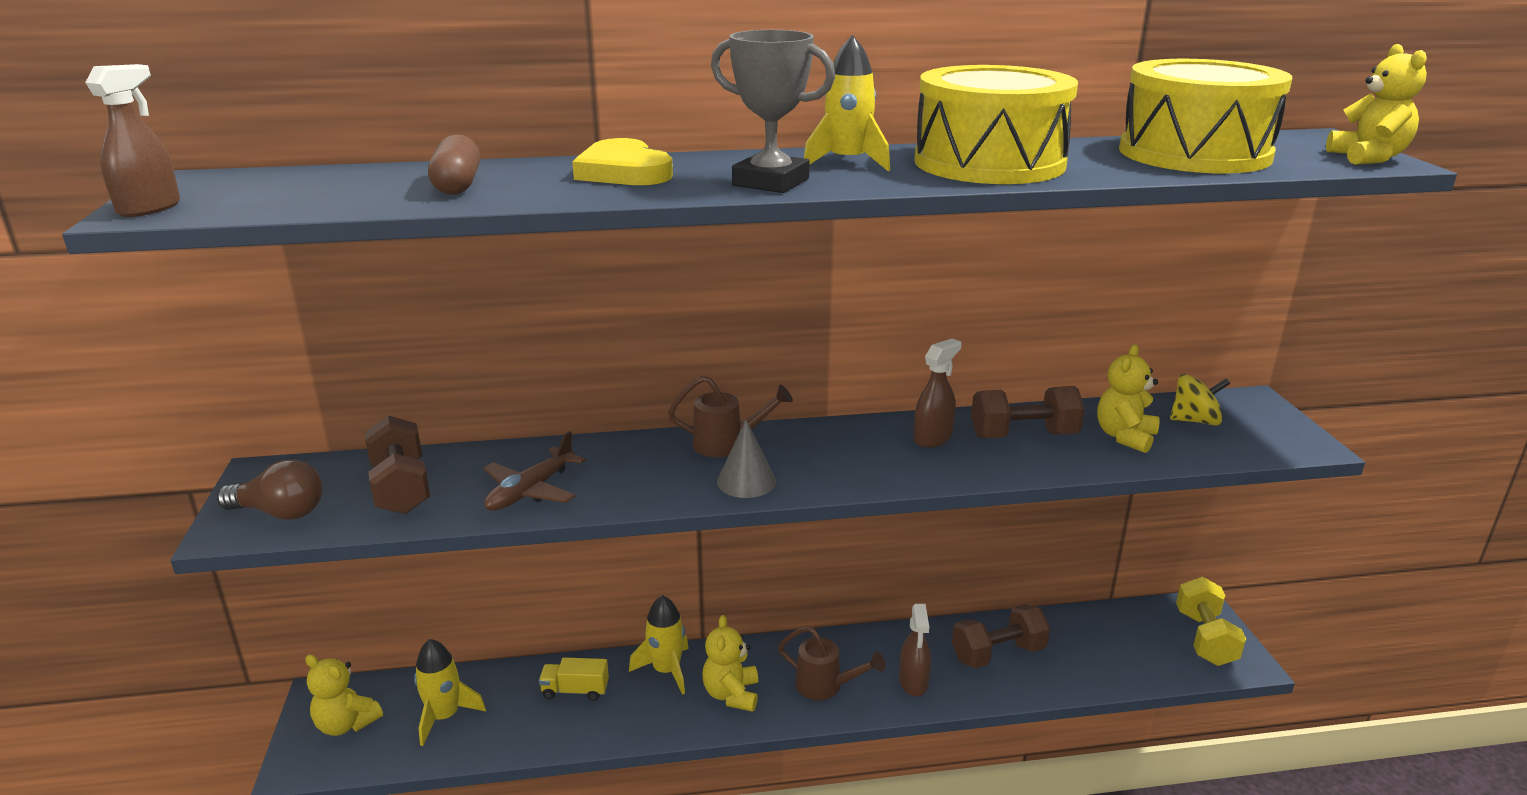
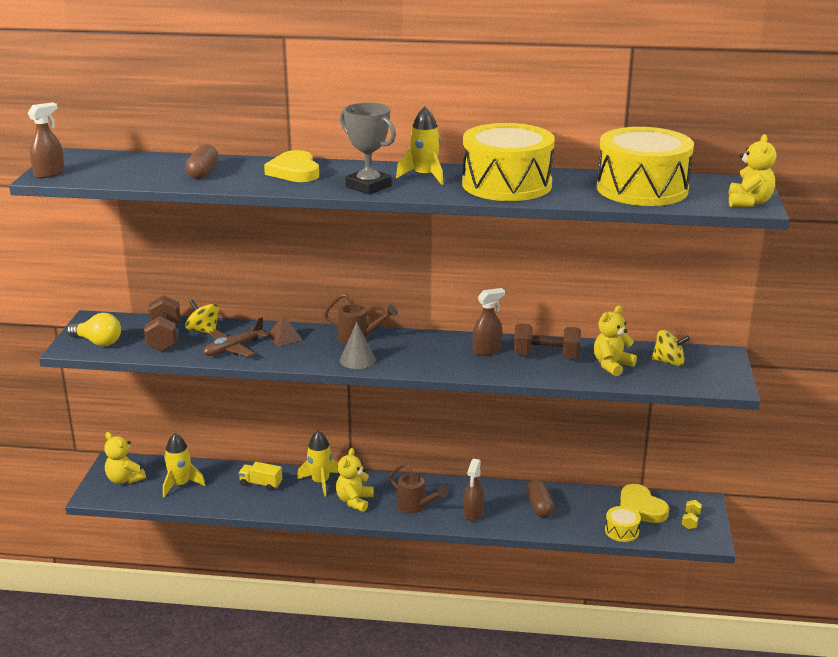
camera: 15 degrees right, 0 degrees up
(280, 512) = (98, 342): brown light bulb -> yellow light bulb
(466, 466) = (203, 330): none -> yellow spinning top
(608, 460) = (284, 337): none -> brown pyramid
(998, 653) = (539, 507): brown dumbbell -> brown capsule
(1128, 672) = (621, 531): none -> yellow drum
(1130, 630) = (640, 508): none -> yellow heart
(1204, 638) = (690, 521): yellow dumbbell -> yellow dumbbell, size x0.51

